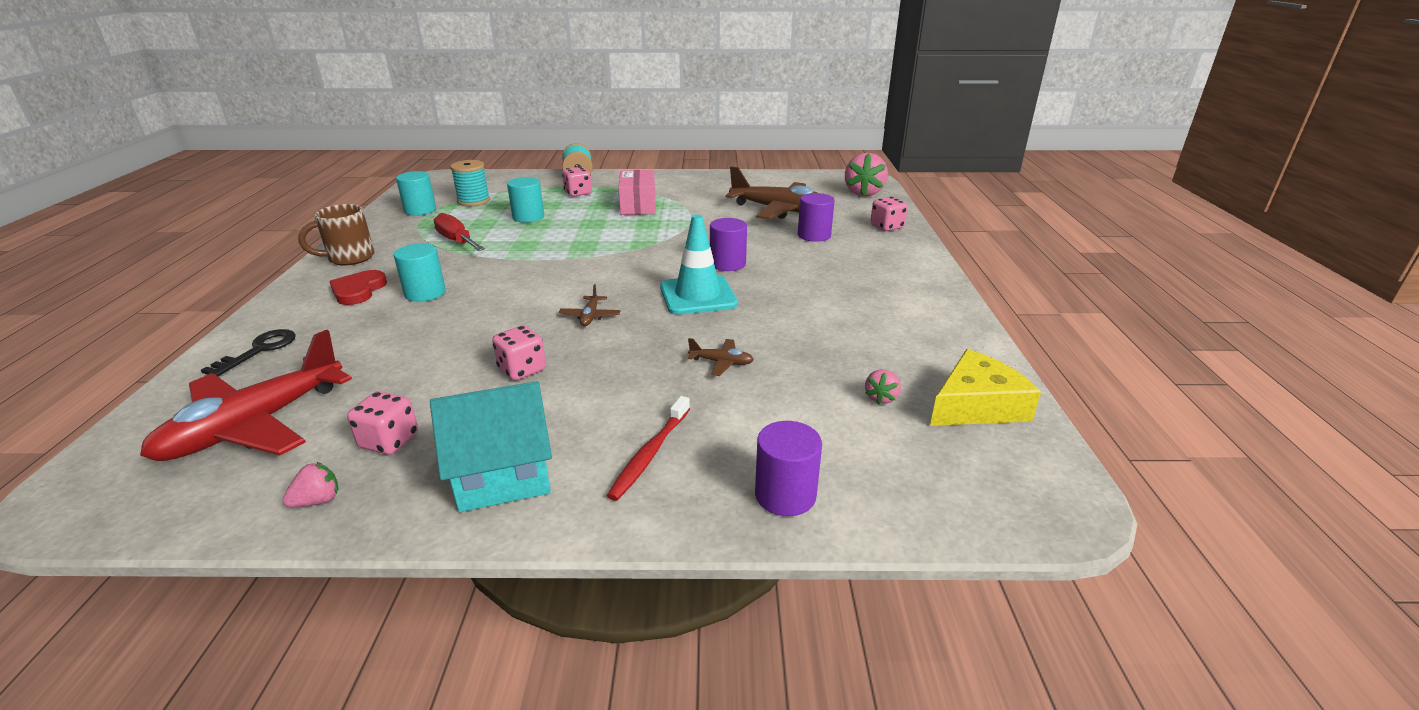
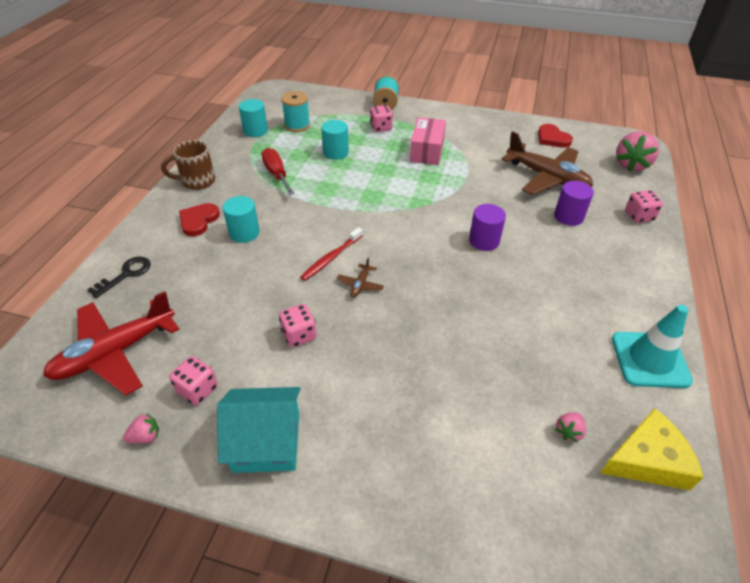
camera: 15 degrees right, 15 degrees up
(650, 453) = (373, 448): red toothbrush -> red toothbrush (331, 258)
(698, 295) = (450, 276): turquoise traffic cone -> turquoise traffic cone (650, 359)
(721, 362) = (449, 360): brown plane -> none
(774, 183) = (552, 138): none -> red heart
(785, 495) = (462, 518): purple cylinder -> none

